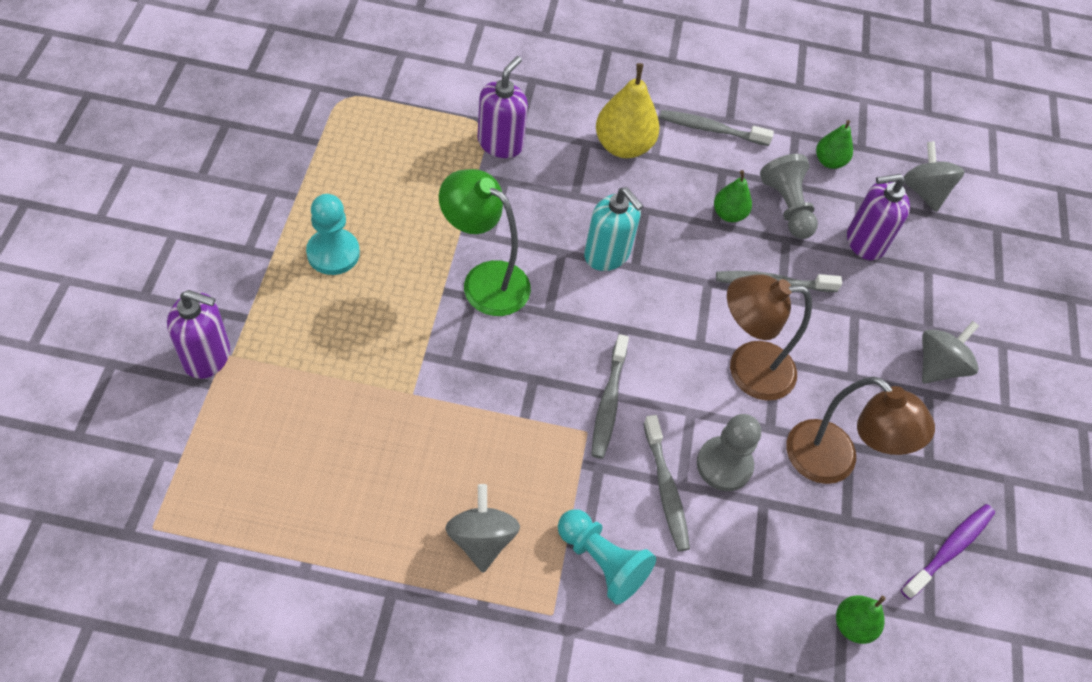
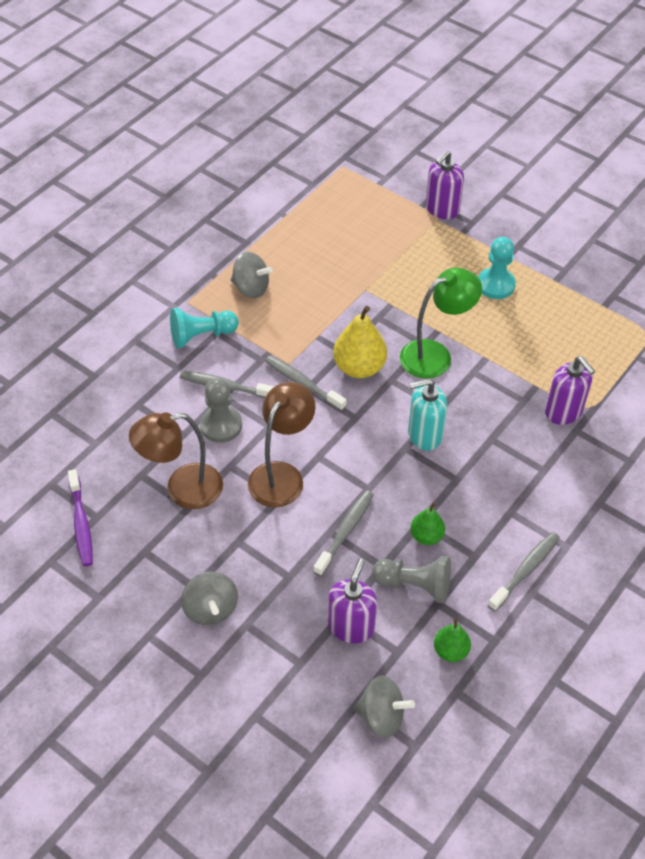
camera: 125 degrees right, 5 degrees down
(623, 146) = (530, 494): yellow pear -> yellow pear (359, 367)
(853, 625) = (78, 440): green pear -> none

